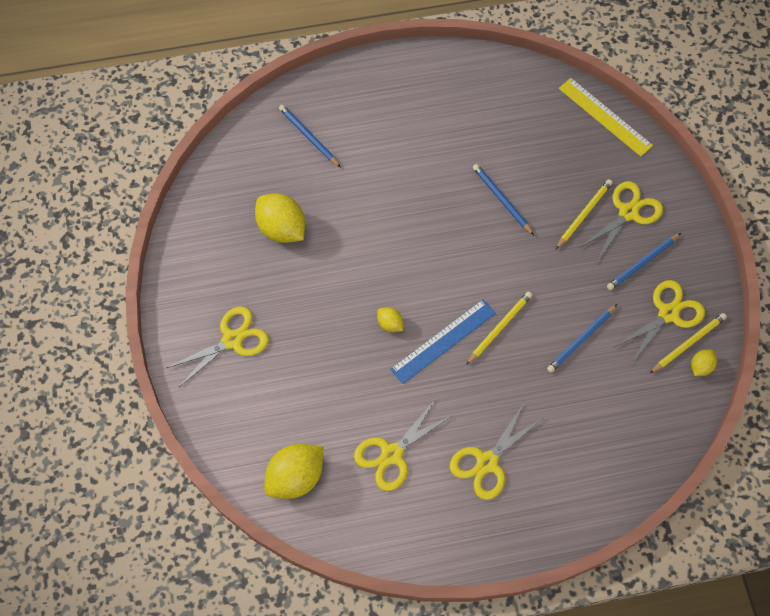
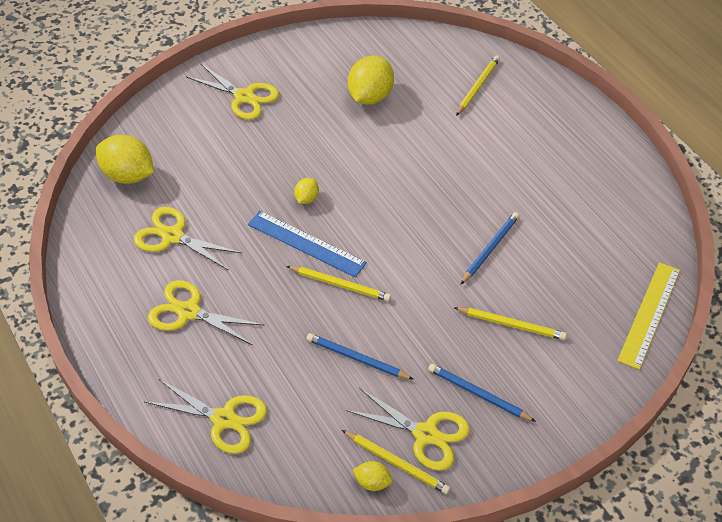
camera: 70 degrees right, 15 degrees down
(308, 136) = (477, 86): blue pencil -> yellow pencil
(628, 213) = (536, 365): yellow scissors -> yellow scissors (224, 419)

